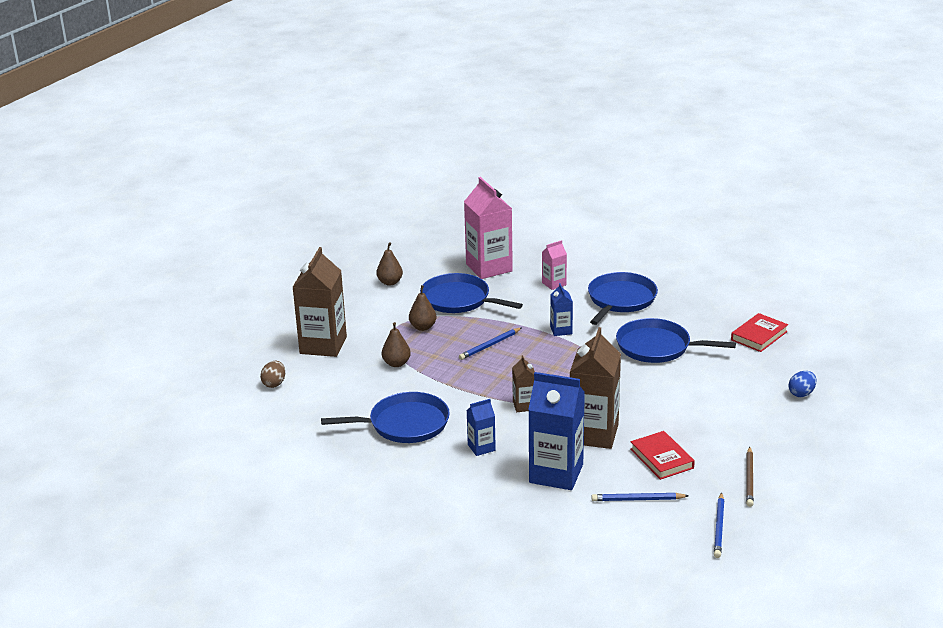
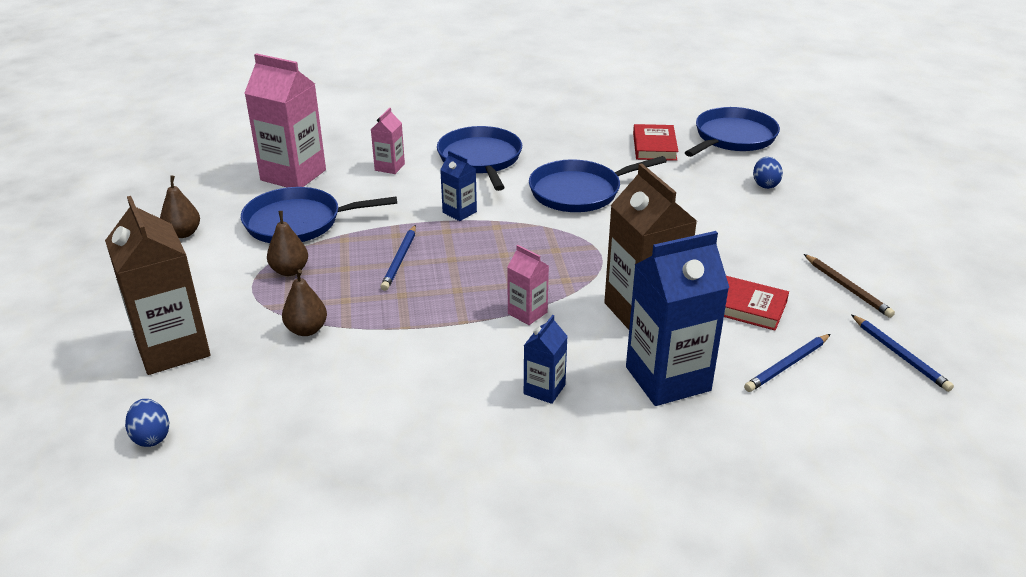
camera: 40 degrees left, 5 degrees up
(274, 383) = (151, 437): brown egg -> blue egg
(404, 424) = (411, 405): blue pan -> blue pan (732, 137)
(524, 405) = (527, 313): brown carton -> pink carton

